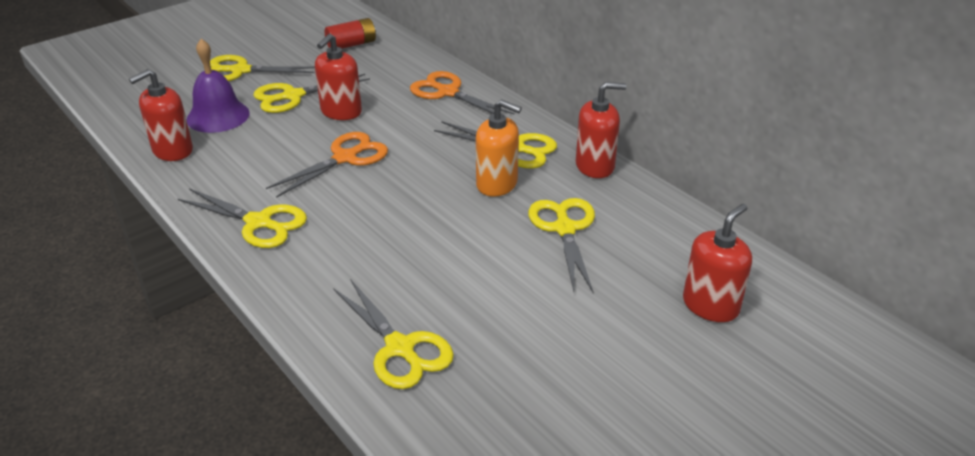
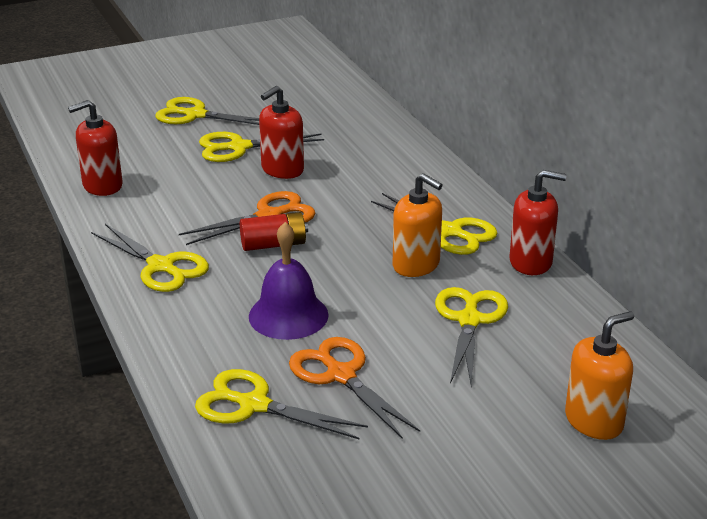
camera: 15 degrees right, 5 degrees down
(218, 116) = (157, 158): purple bell -> purple bell (288, 315)
(351, 45) = (319, 102): red battery -> red battery (273, 244)
(400, 348) = (254, 405): yellow scissors -> yellow scissors turned 135 degrees clockwise
(448, 92) = (402, 164): orange scissors -> orange scissors (341, 375)
(710, 305) = (594, 421): red soap dispenser -> orange soap dispenser

